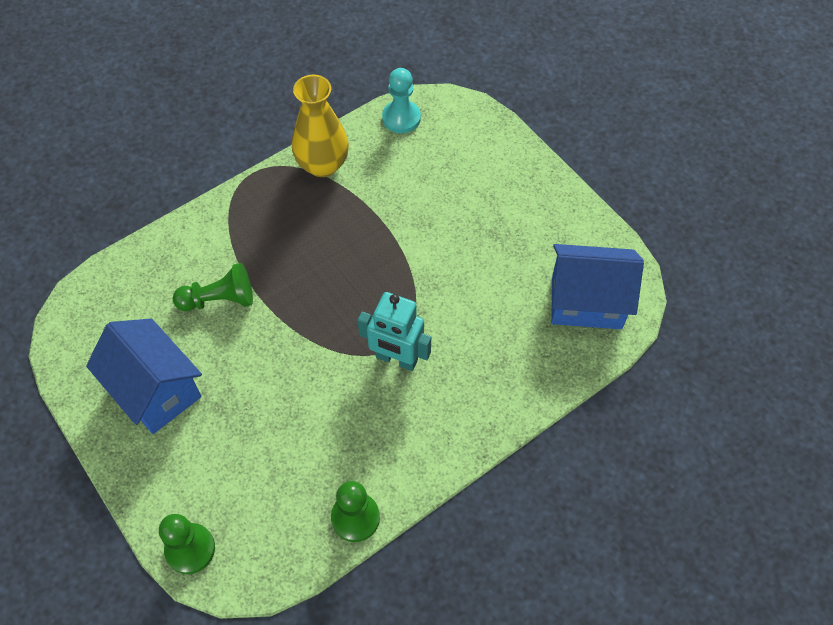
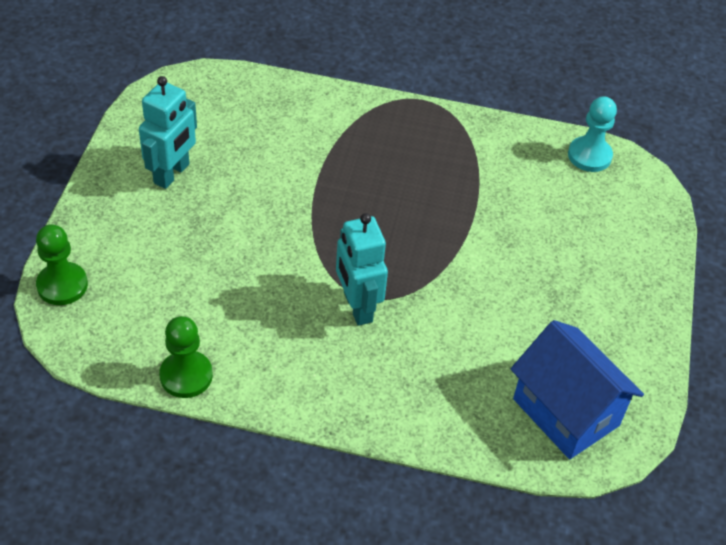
camera: 45 degrees right, 10 degrees down
(156, 390) = (172, 174): blue house -> turquoise robot
(219, 299) = (288, 157): green pawn -> none
(322, 165) = (481, 136): yellow vase -> none

